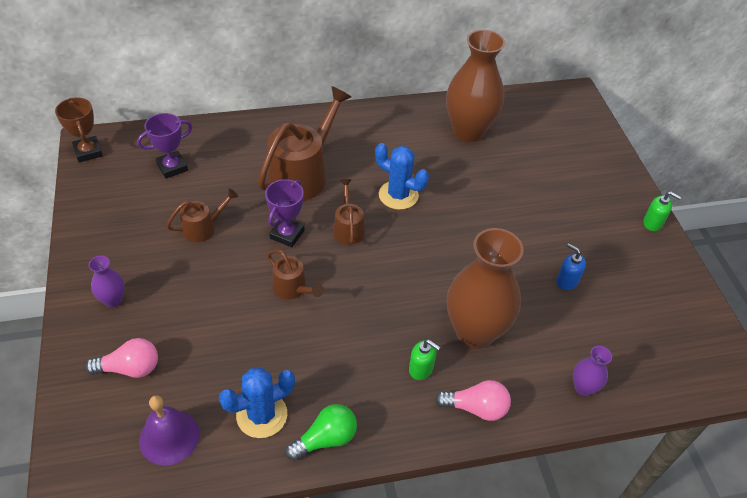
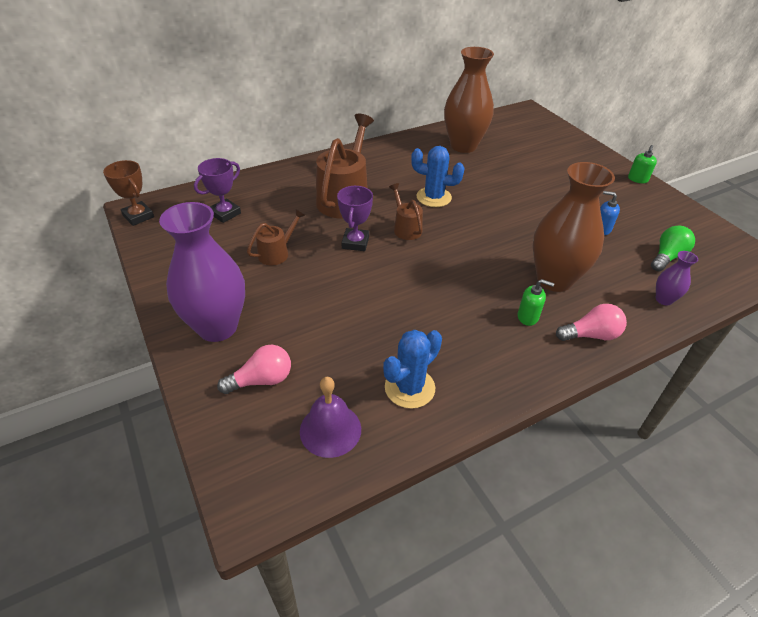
camera: 15 degrees left, 5 degrees down
(113, 300) = (217, 327): purple vase -> purple vase, size x2.23
(293, 289) = (383, 282): brown watering can -> none
(326, 439) = (479, 392): green light bulb -> green light bulb (667, 257)
(652, 223) = (637, 179): green soap dispenser -> green soap dispenser turned 105 degrees clockwise

